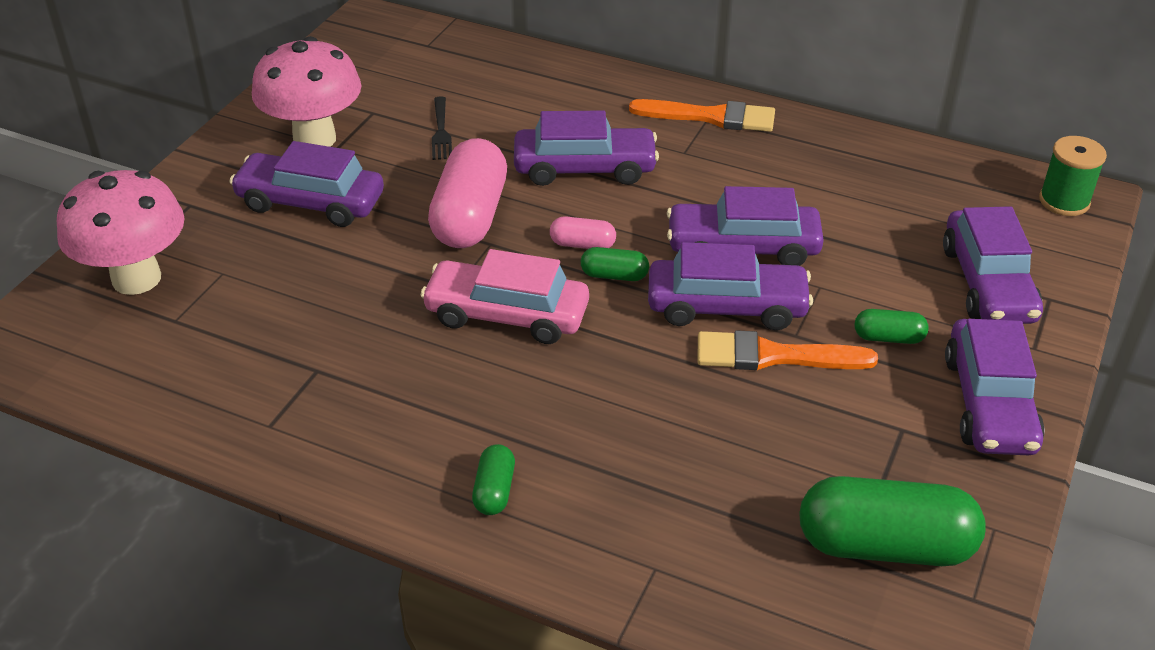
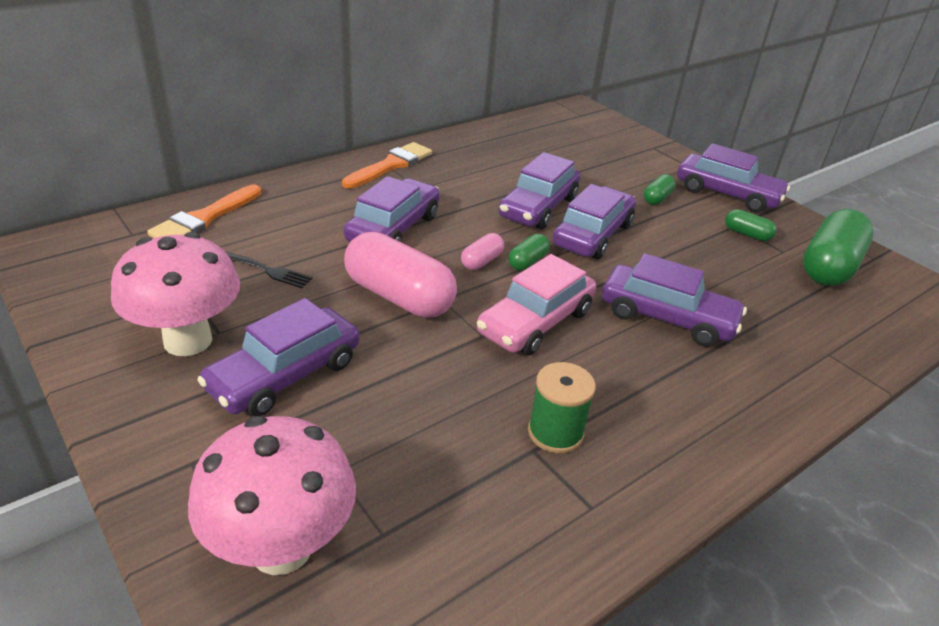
camera: 65 degrees left, 5 degrees down
(494, 490) = (731, 398): green capsule -> green capsule (747, 234)
(773, 356) = (651, 238): orange brush -> orange brush (204, 218)
(988, 283) = (630, 156): purple car -> purple car (667, 317)
(1064, 201) = (578, 113): green spool -> green spool (555, 432)

